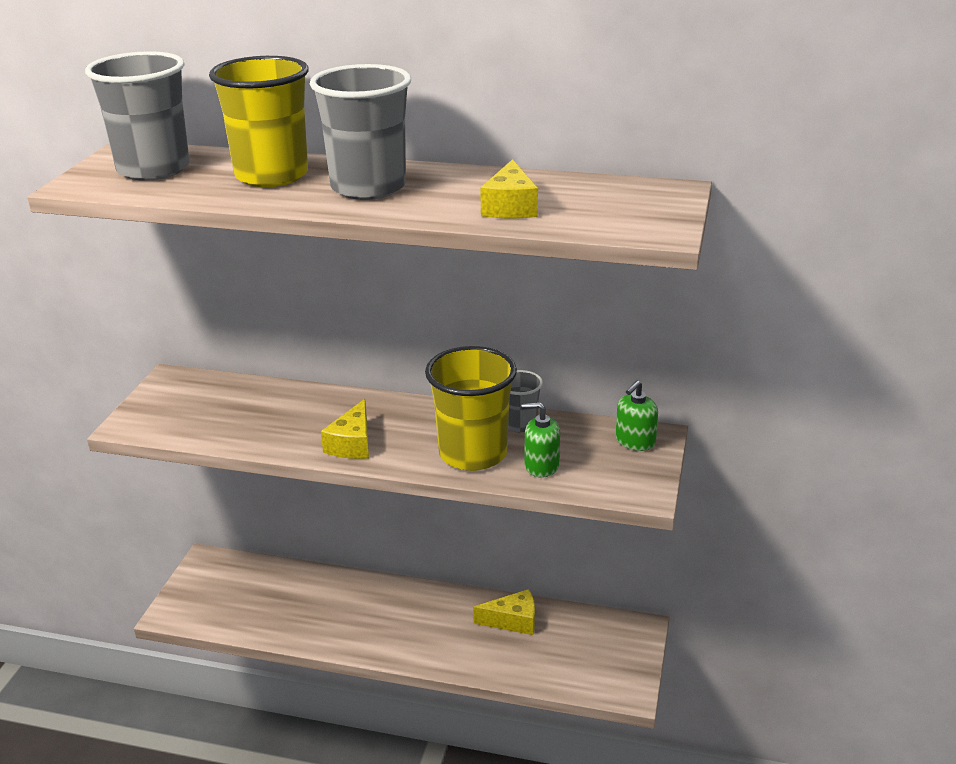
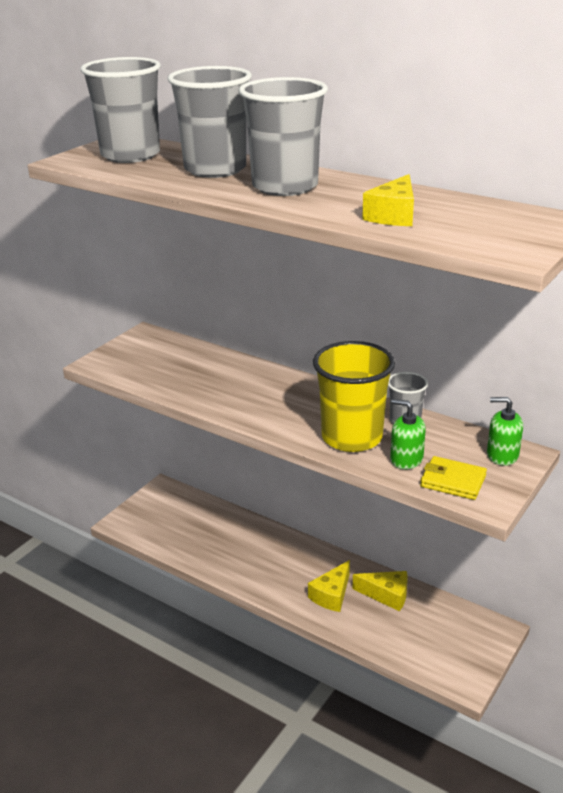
camera: 20 degrees right, 0 degrees up
(271, 176) = (215, 169): yellow cup -> grey cup
(352, 444) = (256, 410): yellow cheese -> yellow cheese (332, 595)
(599, 479) = (453, 481): none -> yellow wallet
(635, 441) = (502, 455): green soap dispenser -> green soap dispenser turned 45 degrees clockwise

